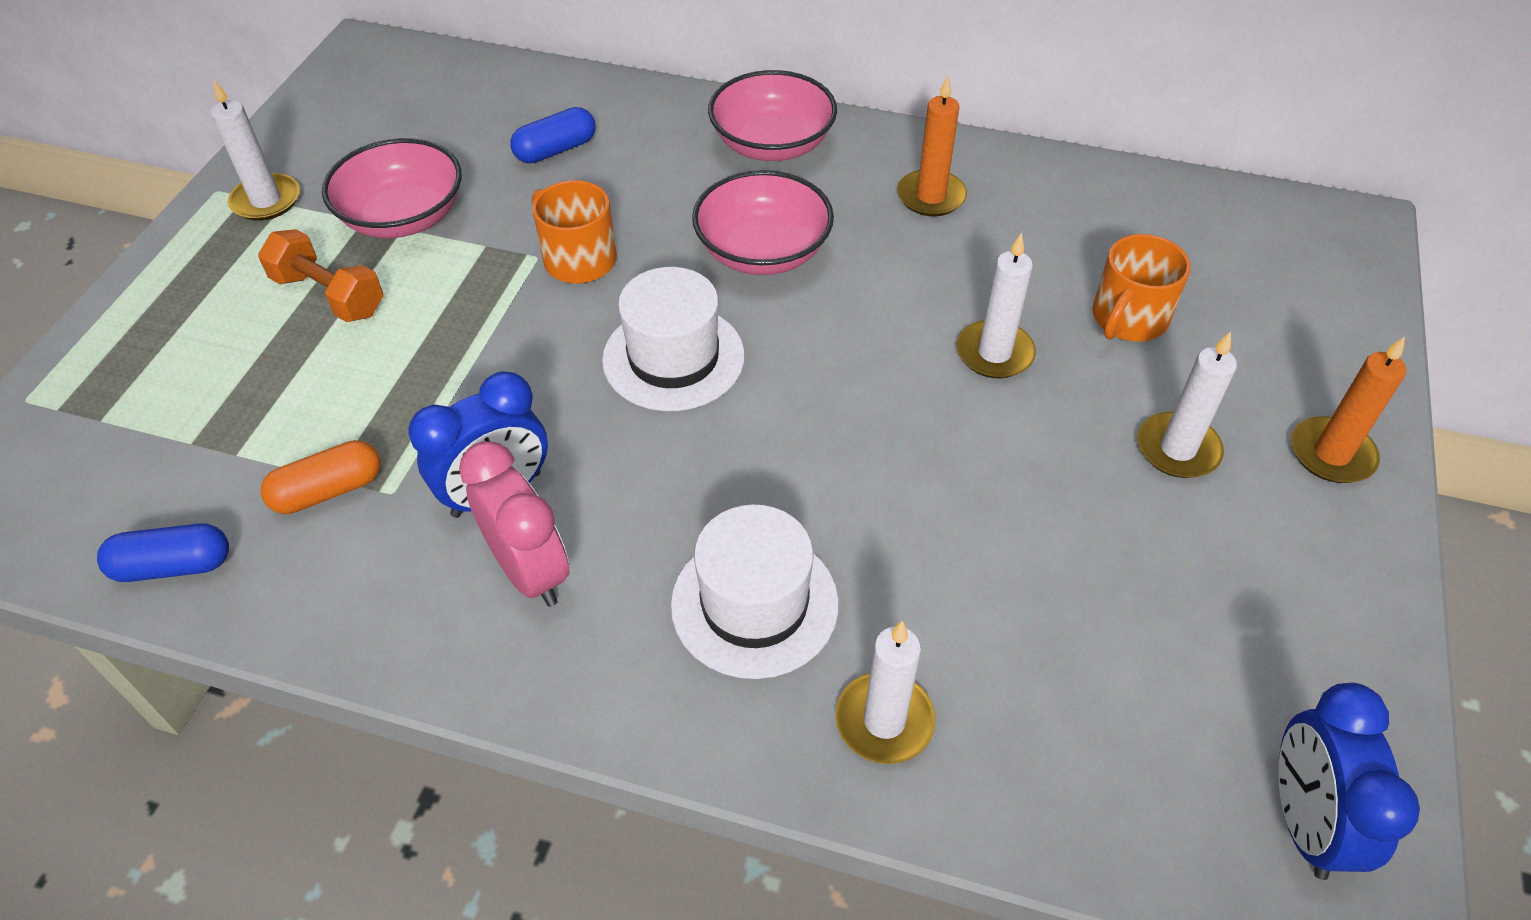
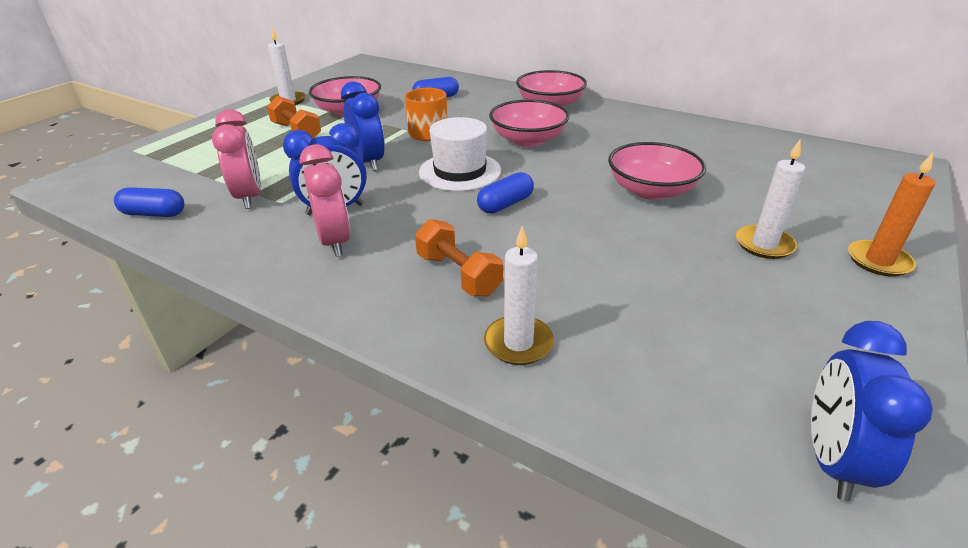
camera: 15 degrees right, 15 degrees down
(328, 490) = (249, 197): orange capsule -> pink clock
(503, 360) = (368, 162): none -> blue clock
(754, 604) = (458, 274): white hat -> orange dumbbell
(776, 428) = (505, 204): none -> blue capsule
(931, 196) = (632, 130): orange candle -> none
(994, 353) = (651, 190): white candle -> pink bowl
(1128, 319) = (742, 186): orange mug -> none

